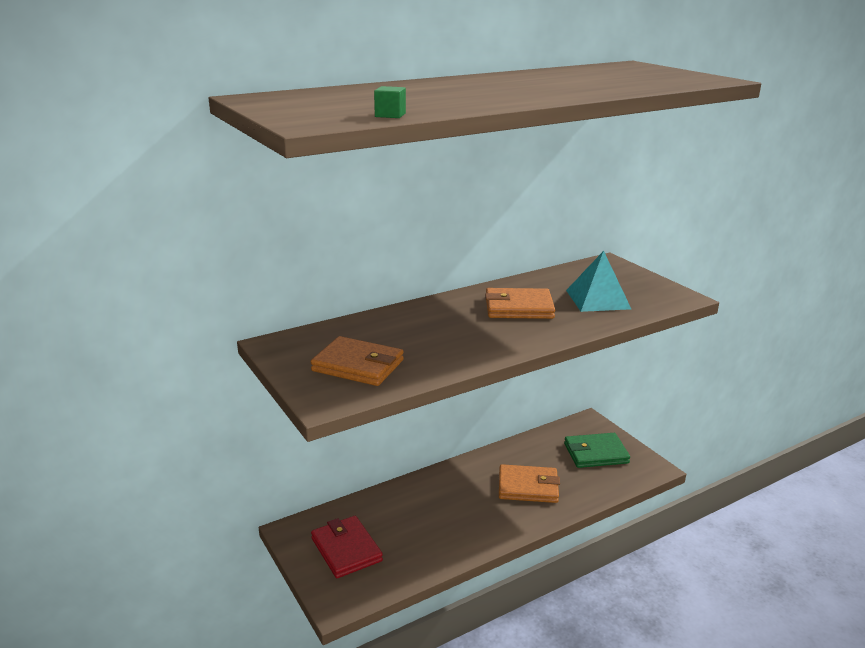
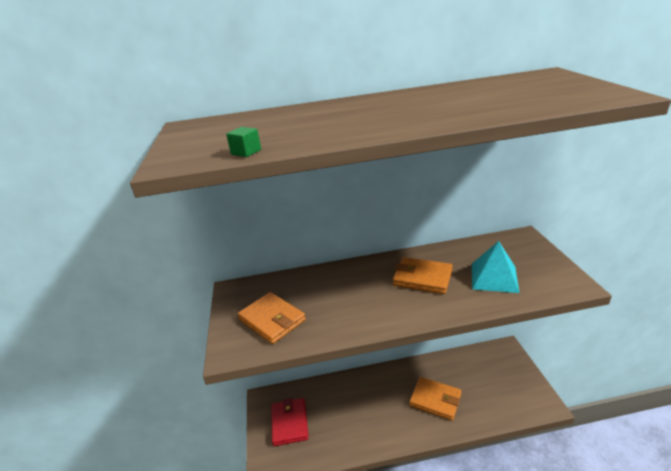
camera: 25 degrees right, 5 degrees up
(596, 453) = (501, 380): green wallet -> none

